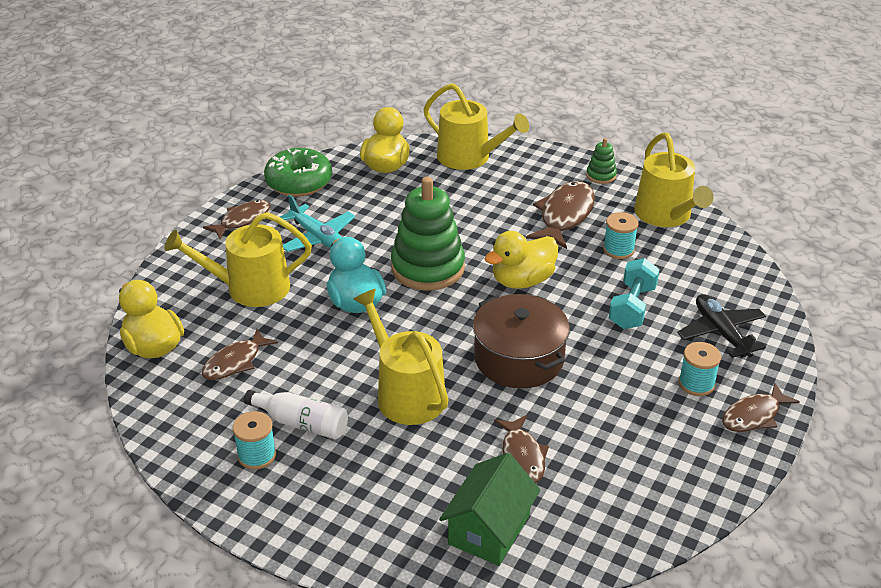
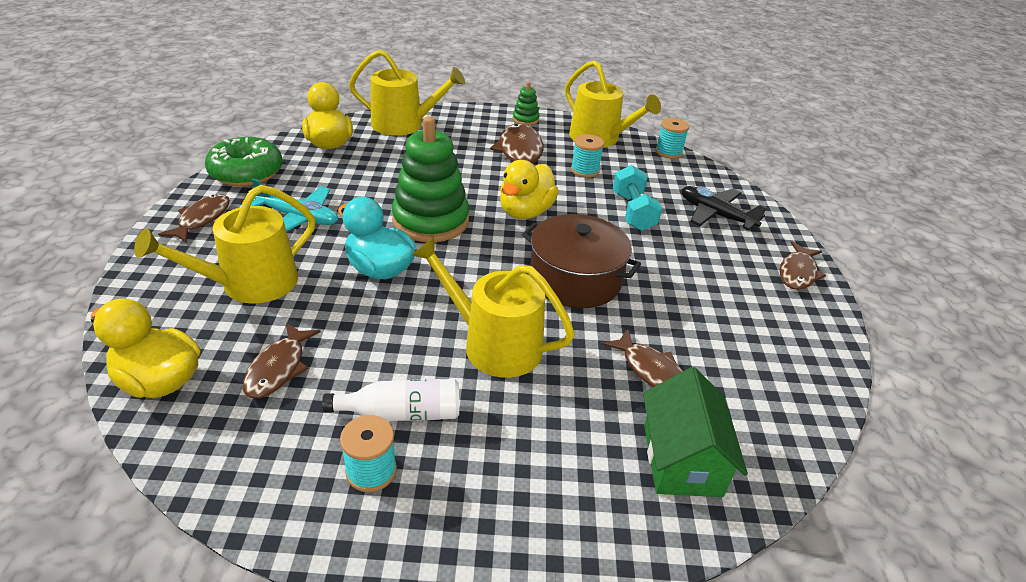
camera: 30 degrees left, 0 degrees up
(696, 384) = (734, 260): turquoise spool -> turquoise spool (668, 152)

